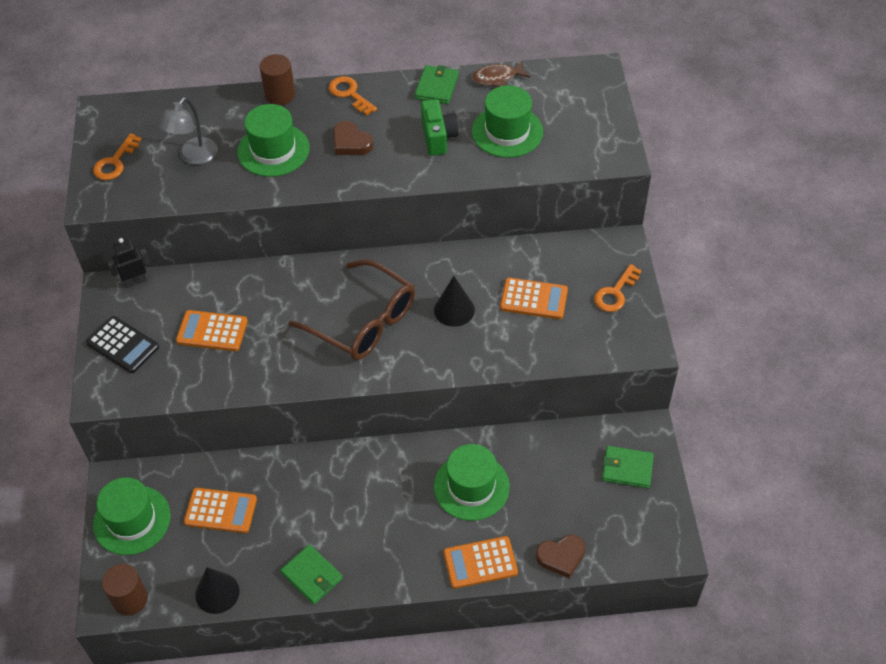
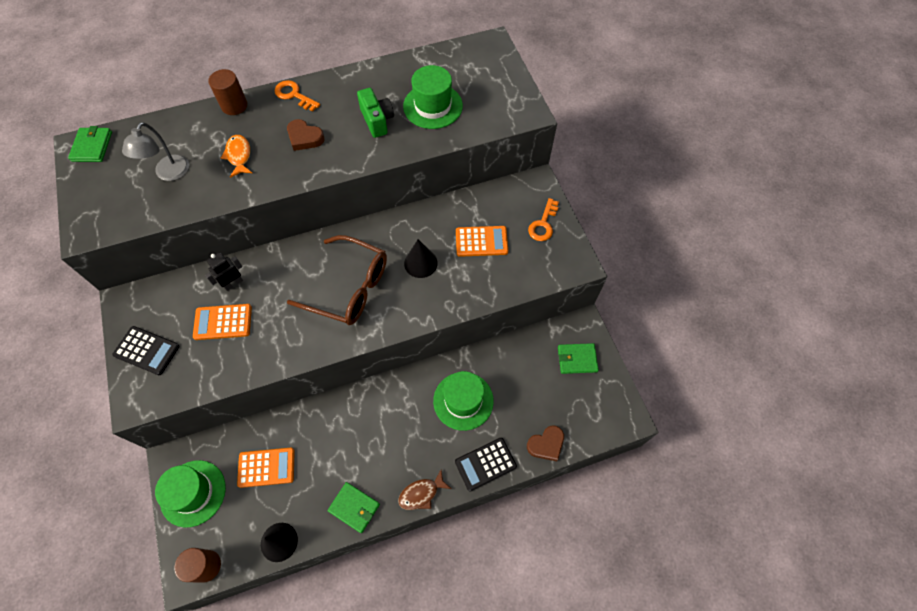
camera: 15 degrees left, 10 degrees up
(115, 162) = (98, 191): orange key -> none
(135, 281) = (147, 290): black robot -> black robot (233, 283)
(273, 150) = (239, 156): green hat -> orange fish
(436, 87) = (365, 77): green wallet -> green wallet (92, 146)
(480, 562) = (485, 464): orange calculator -> black calculator
(497, 78) = (413, 62): brown fish -> brown fish (421, 493)

